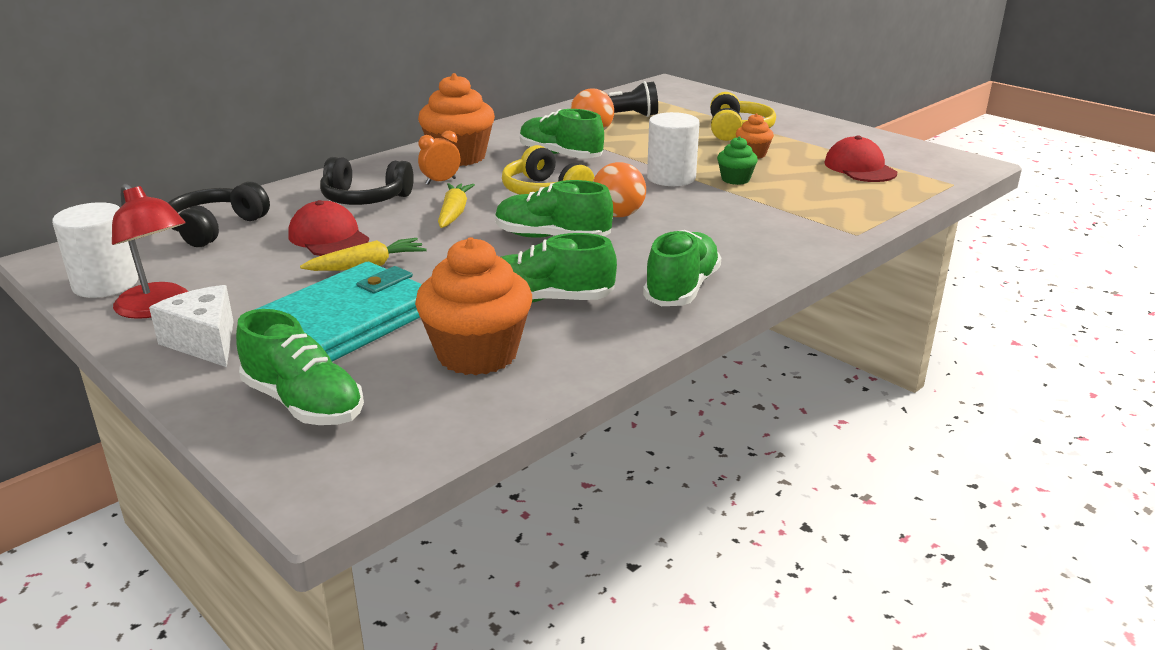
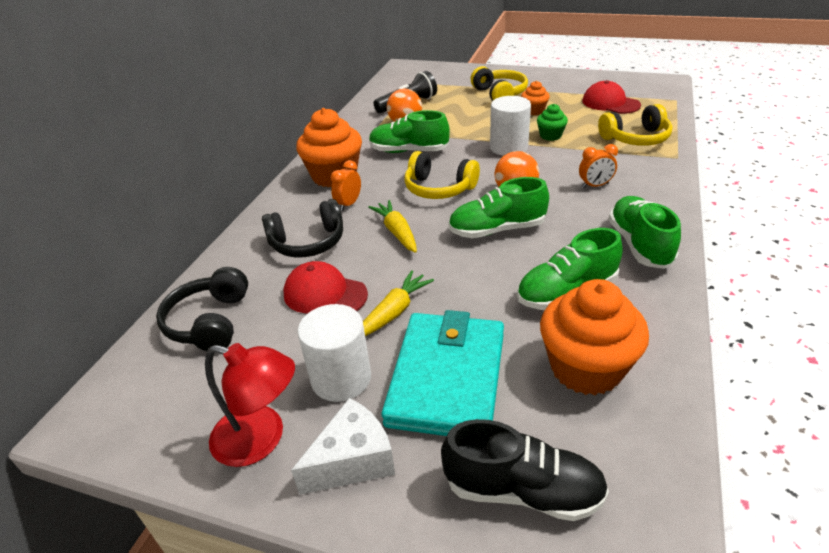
camera: 25 degrees left, 10 degrees up
(105, 284) = (174, 433): white cylinder -> white cylinder (341, 378)
(205, 342) = (353, 460): white cheese -> white cheese turned 120 degrees clockwise
(303, 403) = (522, 490): green shoe -> black shoe
(714, 232) = (595, 186): none -> orange clock
(834, 206) = (636, 138): none -> yellow headphones

